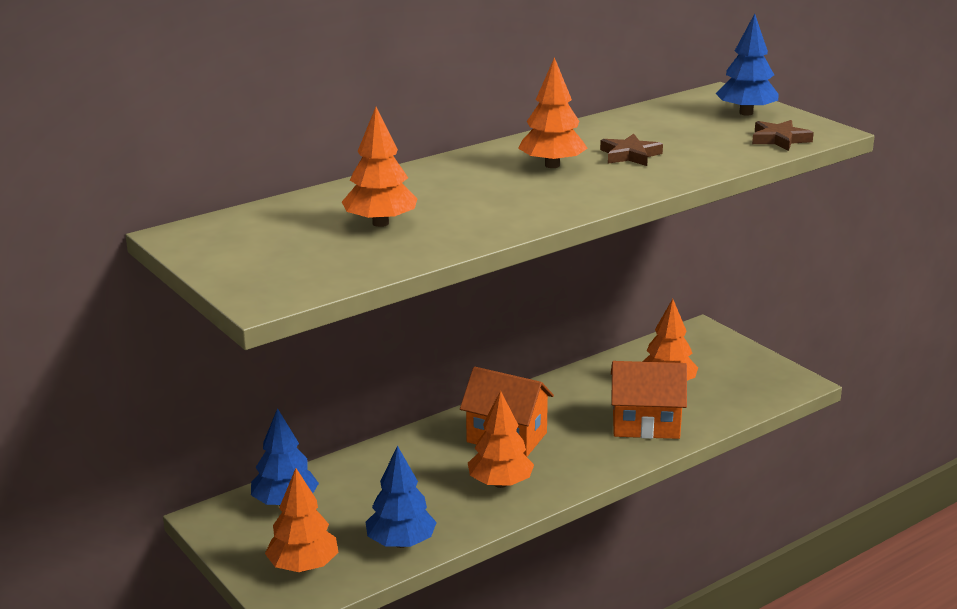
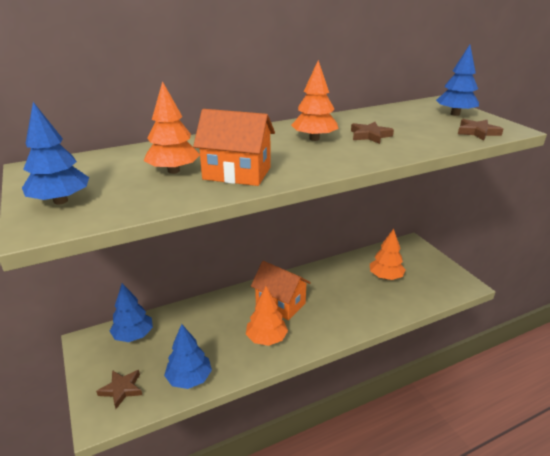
camera: 10 degrees right, 5 degrees up
(261, 270) = (60, 201): none -> blue tree
(303, 566) = (122, 389): orange tree -> brown star
(645, 424) = (367, 305): orange house -> orange house (237, 173)

